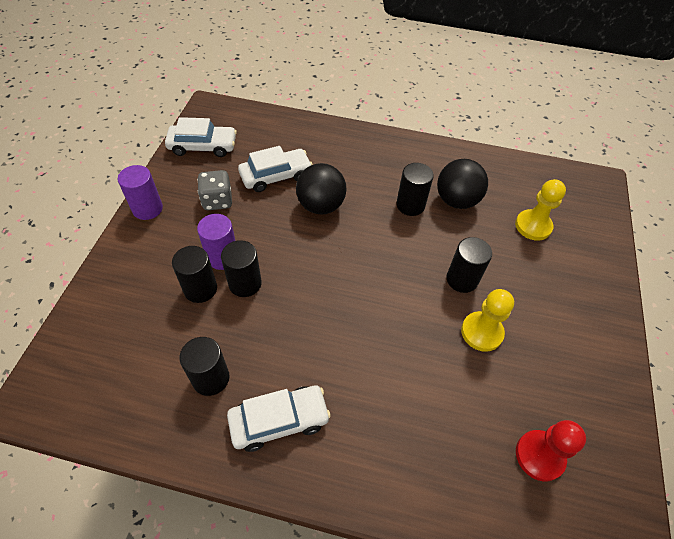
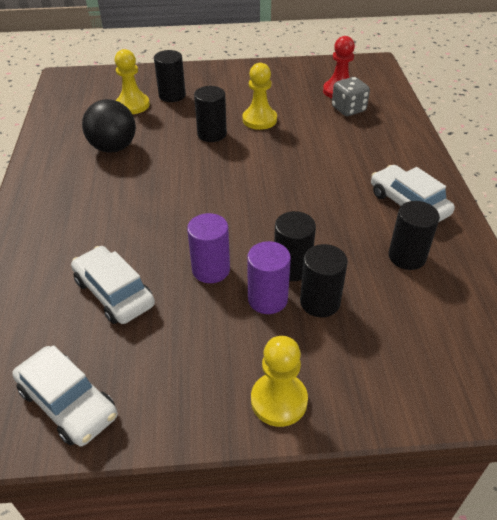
camera: 105 degrees left, 10 degrees down
(139, 237) = (279, 400): none -> yellow pawn
(147, 209) = (225, 416): purple cylinder -> purple cylinder (211, 269)
(203, 146) = (68, 403): white car -> white car turned 150 degrees clockwise
(217, 201) = (180, 338): grey dice -> grey dice (348, 109)
(321, 206) = (154, 239): black ball -> none
(410, 205) = (130, 175): black cylinder -> black cylinder (172, 95)

